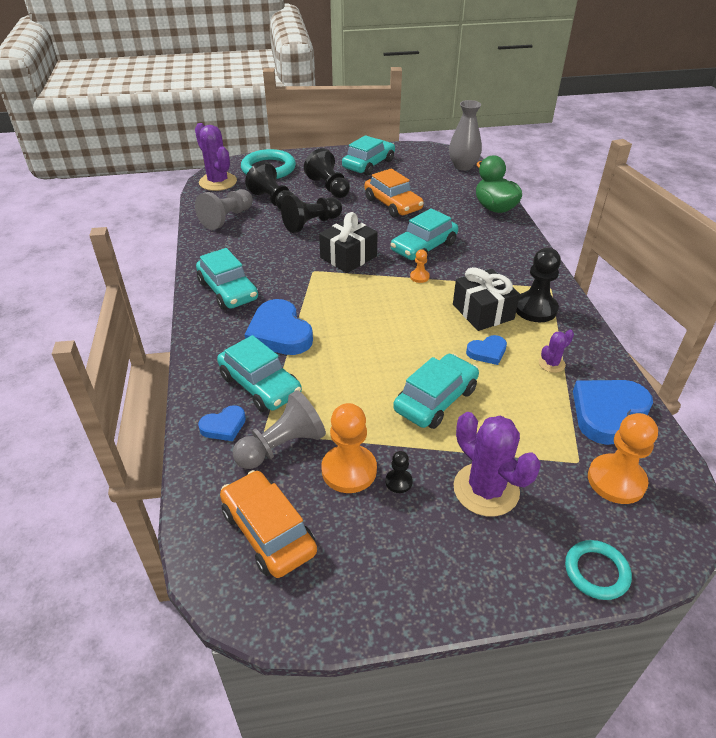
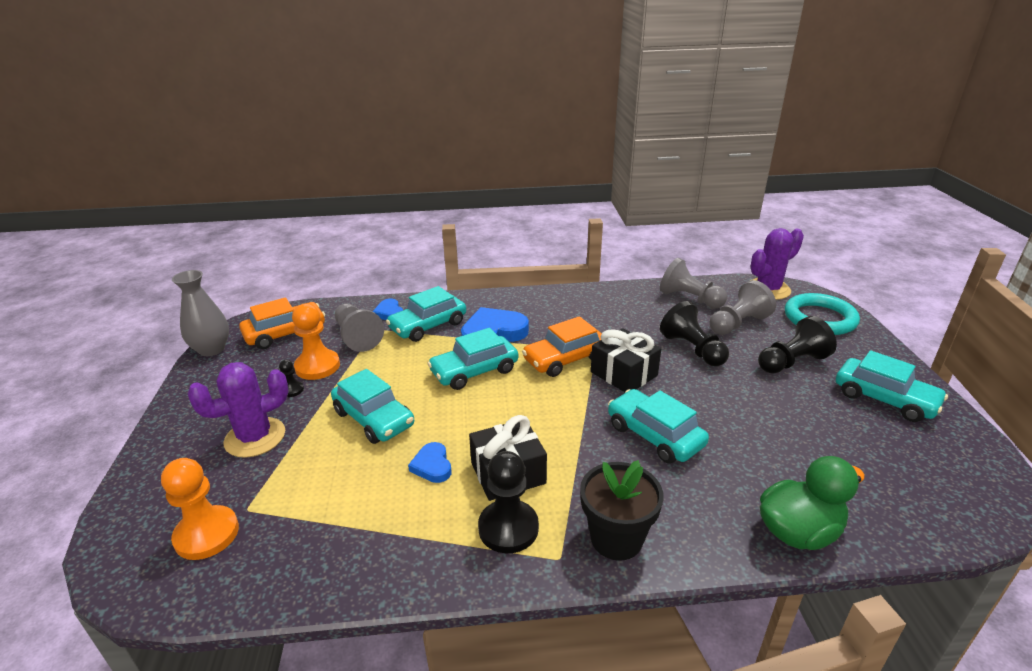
camera: 95 degrees right, 10 degrees down
(228, 290) = (560, 306): turquoise car -> turquoise car (474, 371)
(273, 201) = (738, 324): black pawn -> grey pawn
(393, 204) = (766, 415): orange car -> orange car (565, 359)
(419, 277) = (584, 425): orange pawn -> none
(463, 166) = (950, 511): grey vase -> grey vase (212, 349)
(525, 266) = (616, 538): none -> black flower pot
(551, 364) = (396, 521): purple cactus -> none
(596, 572) = (133, 491): turquoise ring -> none
(607, 413) = (296, 555): blue heart -> none

